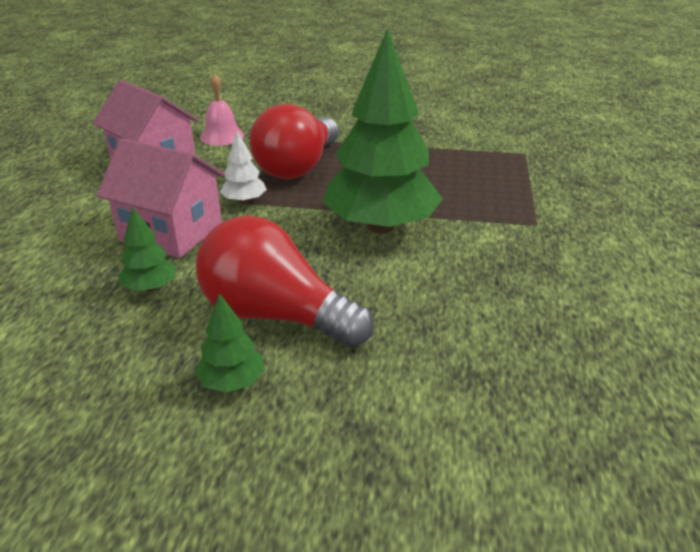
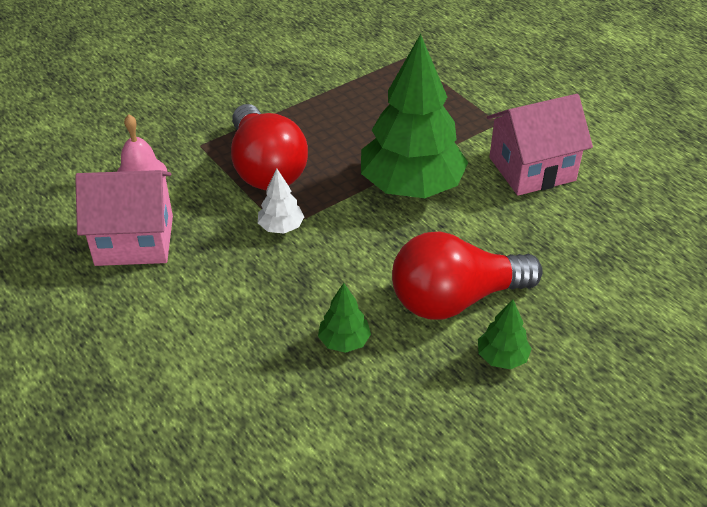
camera: 45 degrees left, 10 degrees up
(171, 232) = (276, 291): pink house -> pink house (532, 169)

